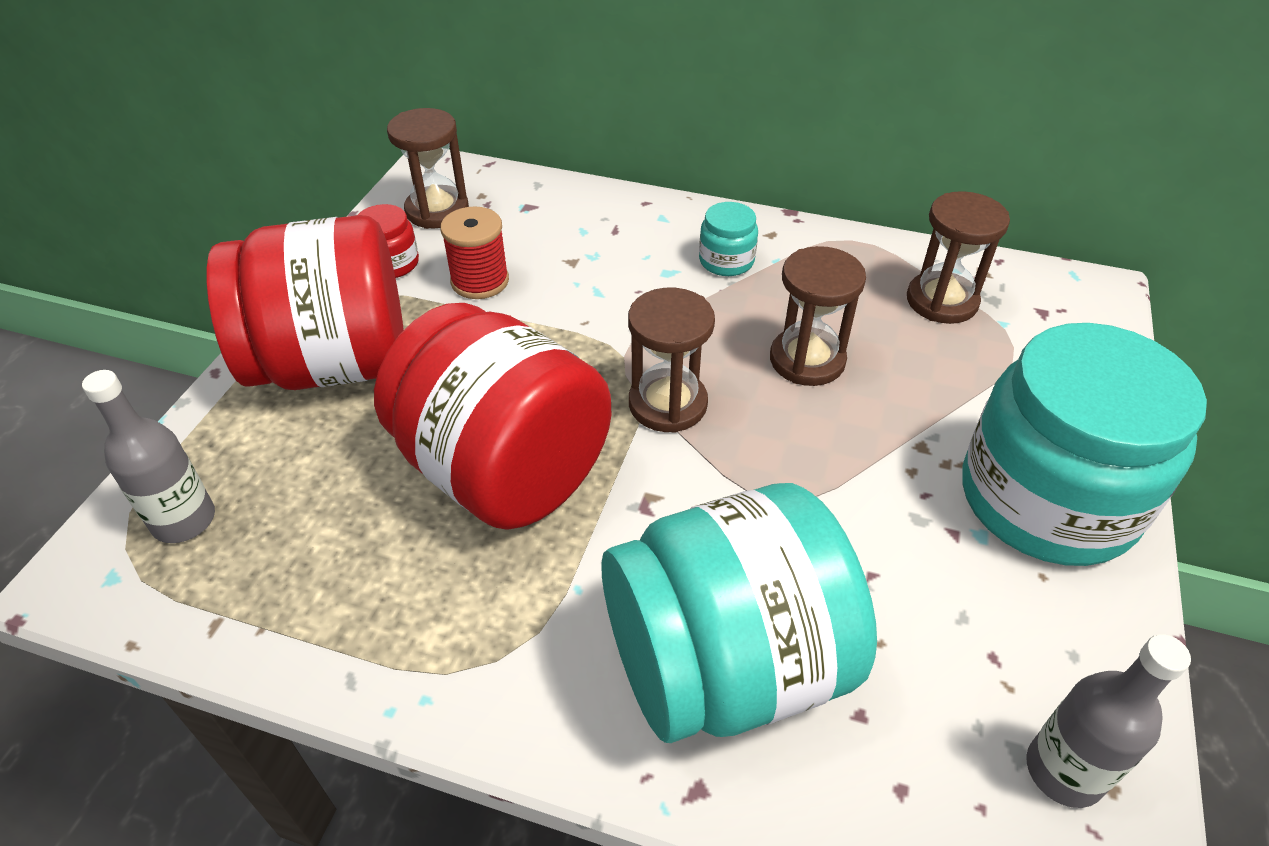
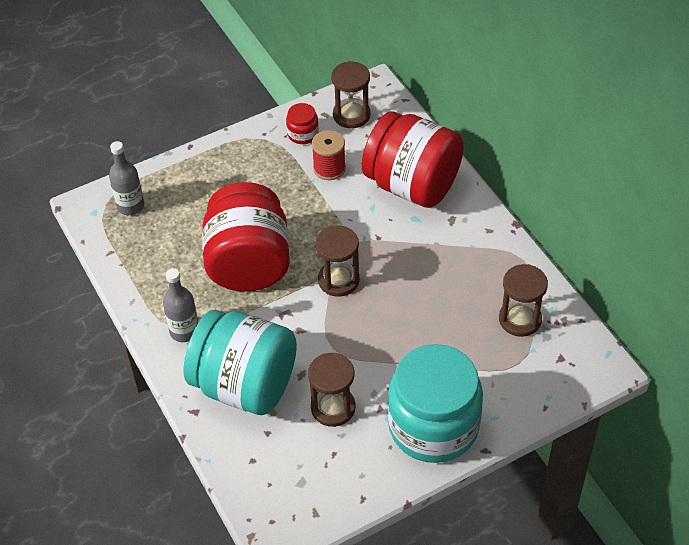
camera: 45 degrees right, 5 degrees up
(333, 364) = (234, 172): red jar -> red jar (412, 185)
(726, 261) = (448, 230): turquoise jar -> none
(807, 360) = (419, 302): brown hourglass -> brown hourglass (333, 408)
(1064, 771) = (308, 497): grey bottle -> grey bottle (184, 331)

